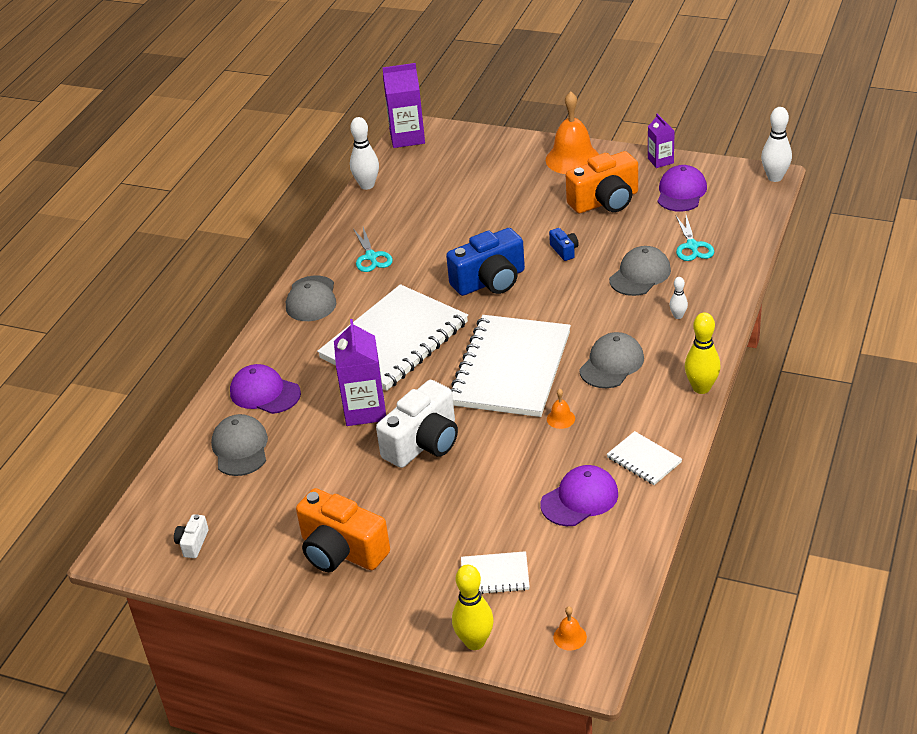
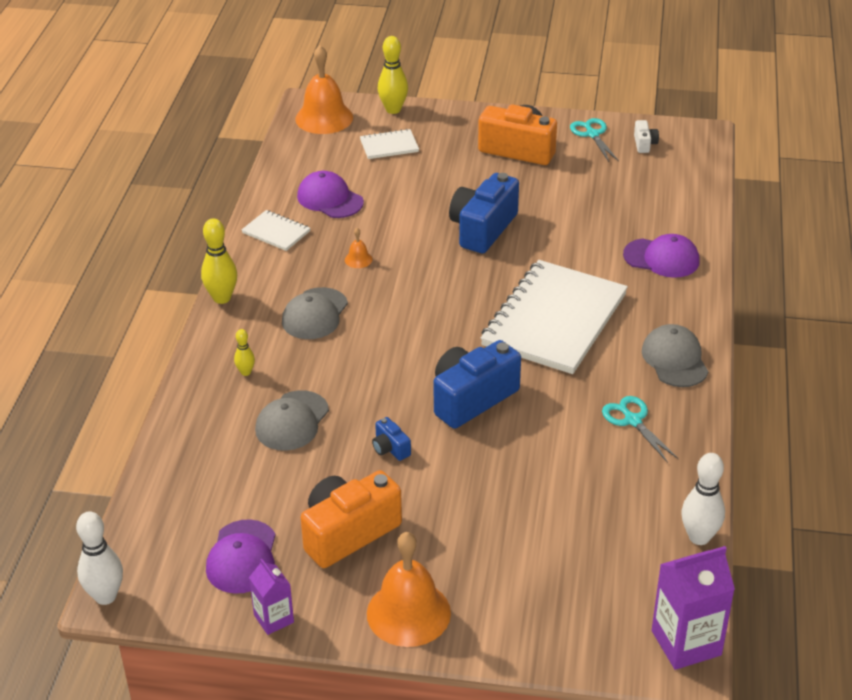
camera: 165 degrees right, 0 degrees up
(240, 448) = (652, 211): grey cap -> none
(365, 410) = (552, 251): purple carton -> none
(423, 443) = (483, 229): white camera -> blue camera
(511, 369) = (419, 301): white notebook -> none
(570, 637) = (324, 118): orange bell -> orange bell, size x2.35
(580, 499) = (330, 199): purple cap -> purple cap turned 90 degrees clockwise
(678, 316) = (246, 372): white bowling pin -> yellow bowling pin
(692, 246) = (228, 467): turquoise scissors -> turquoise scissors (592, 134)

